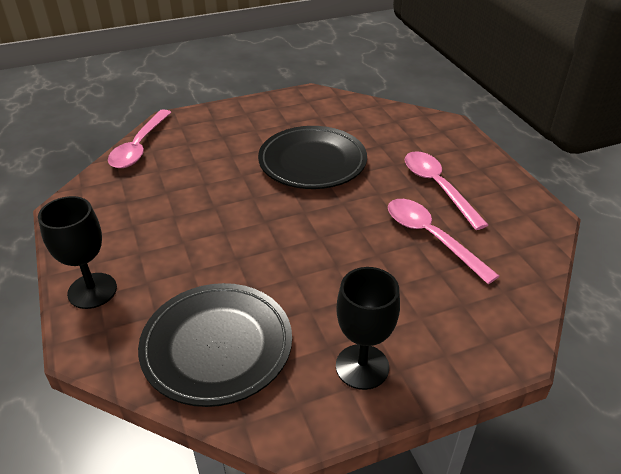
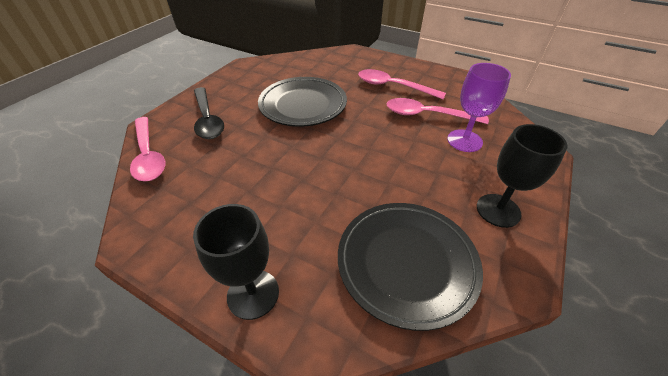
camera: 40 degrees left, 5 degrees up
(214, 136) = (207, 120): none -> black spoon
(432, 286) = (464, 141): none -> purple goblet

